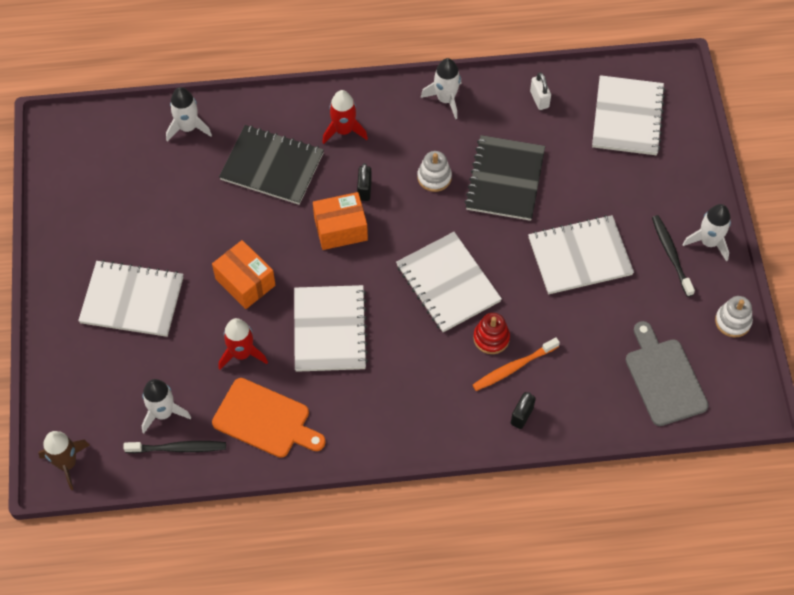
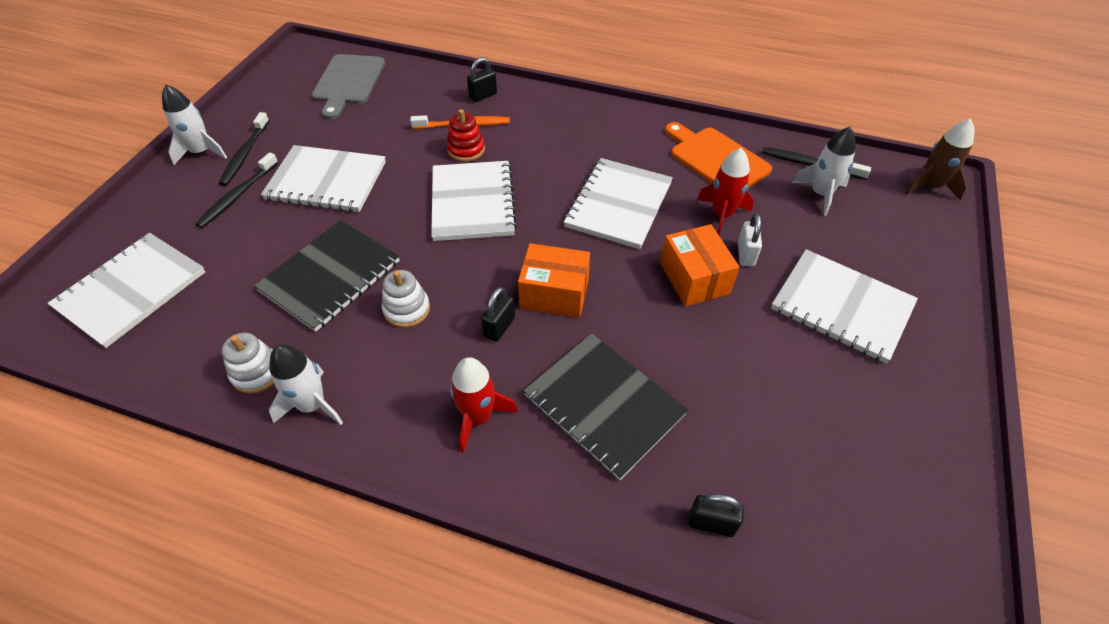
camera: 155 degrees left, 10 degrees down
(188, 128) = (711, 523): white rocket -> black padlock
(539, 99) = (201, 354): white padlock -> white padlock (745, 254)
(635, 215) = (238, 195): none -> black toothbrush
(733, 321) = (253, 96): white stacking toy -> white stacking toy (257, 372)

